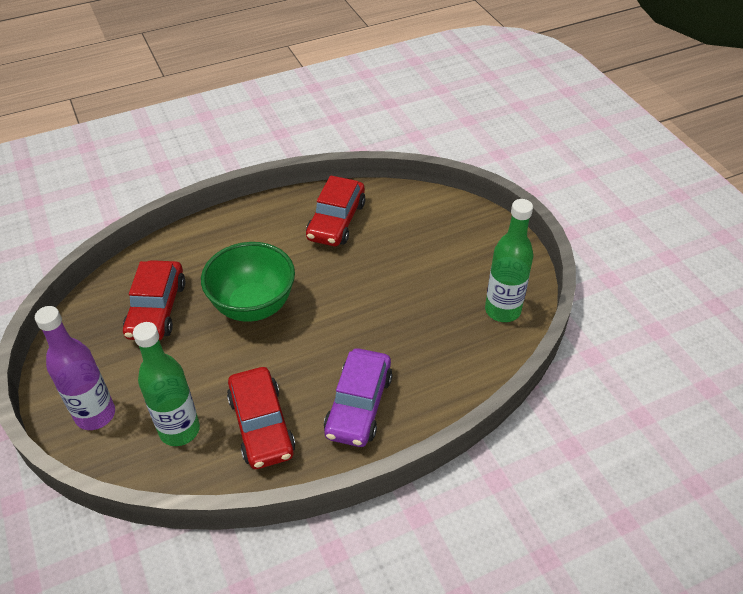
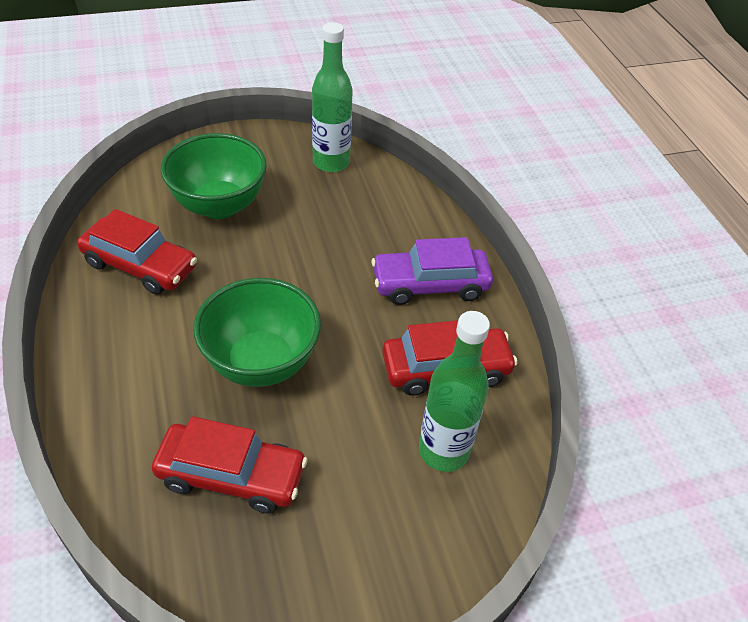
camera: 85 degrees left, 0 degrees up
(95, 415) = (407, 552): purple bottle -> none
(358, 405) = (430, 284): purple car -> purple car turned 150 degrees clockwise
(416, 248) = (219, 205): none -> green bowl

